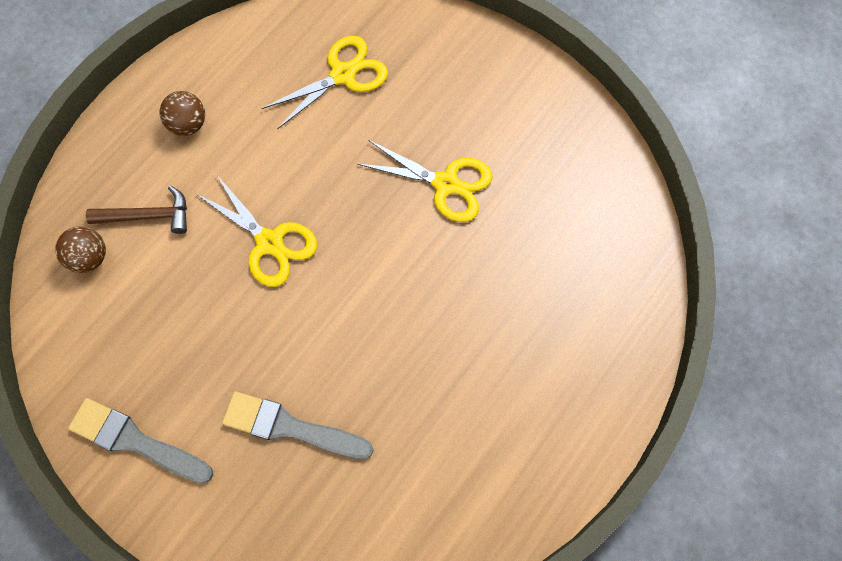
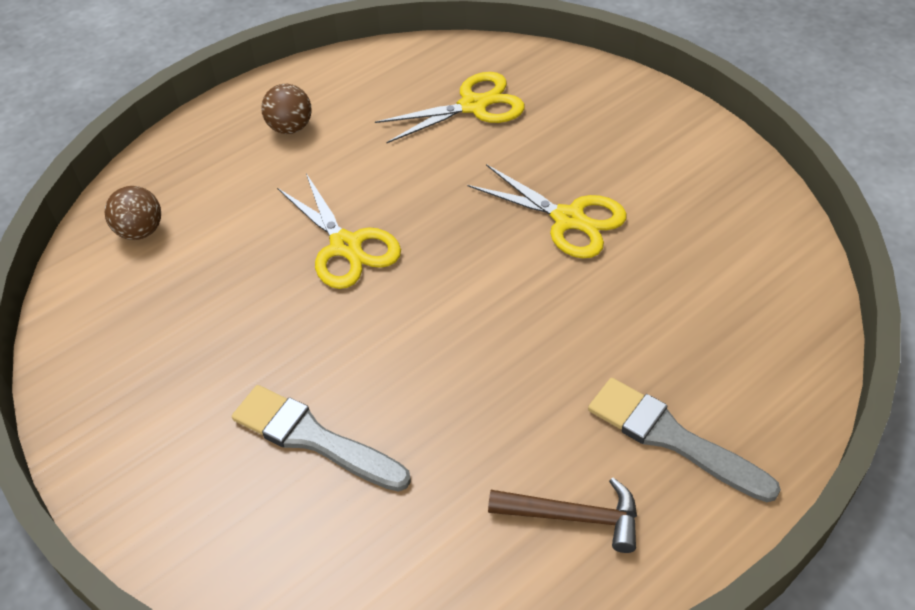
camera: 15 degrees right, 20 degrees down
(135, 441) = (123, 420): grey brush -> grey brush (672, 438)
(148, 216) = (218, 202): brown hammer -> brown hammer (574, 516)

